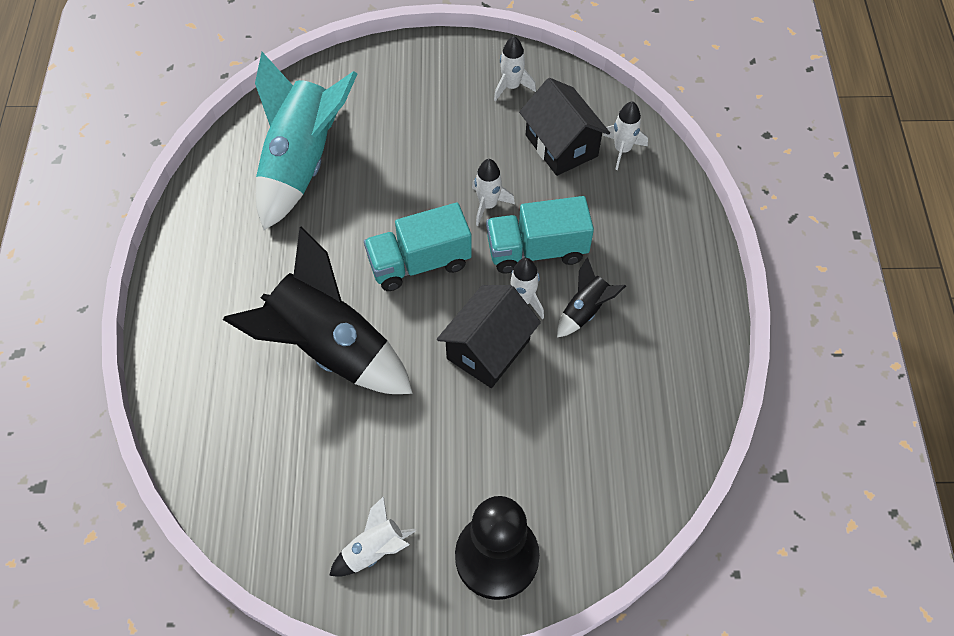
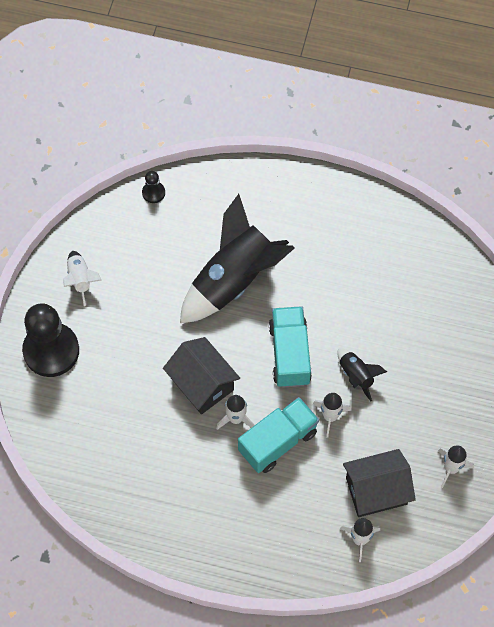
camera: 105 degrees right, 5 degrees up
(210, 487) = (153, 193): none -> black pawn
(301, 163) = (406, 288): turquoise rocket -> none
(536, 250) = (278, 441): turquoise truck -> turquoise truck turned 45 degrees clockwise
(585, 310) = (214, 461): black rocket -> black rocket (356, 375)

